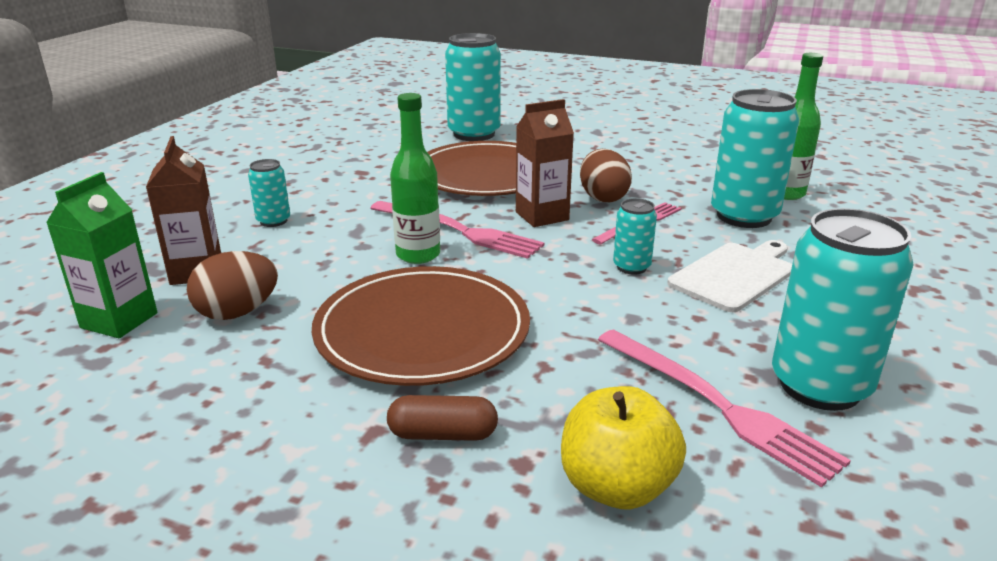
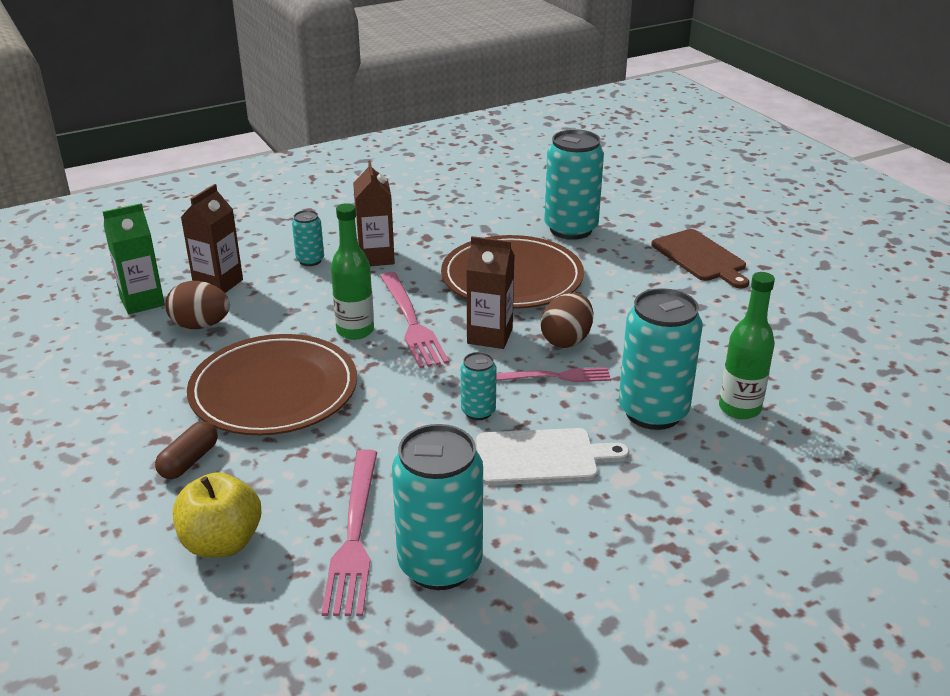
camera: 40 degrees right, 5 degrees up
(339, 198) = (376, 257): none -> brown carton
(443, 434) = (189, 461): brown capsule -> brown capsule turned 75 degrees clockwise
(595, 124) = (700, 258): none -> brown cutting board

